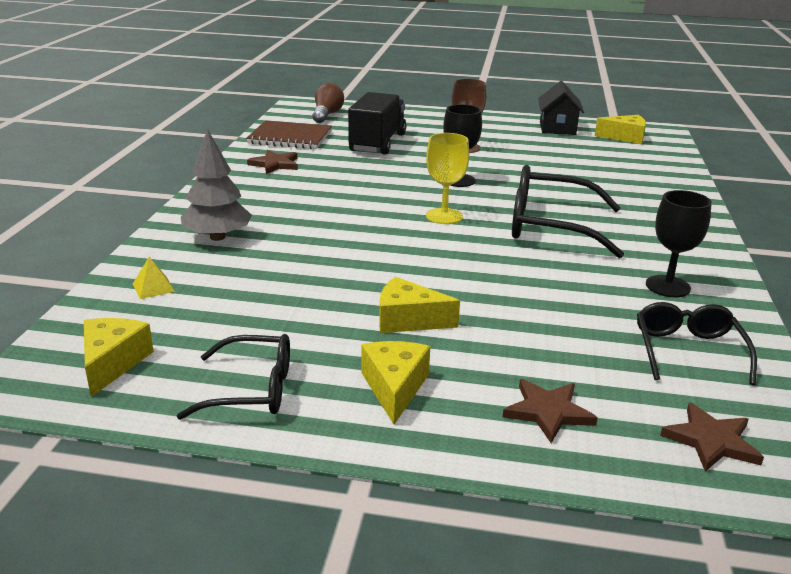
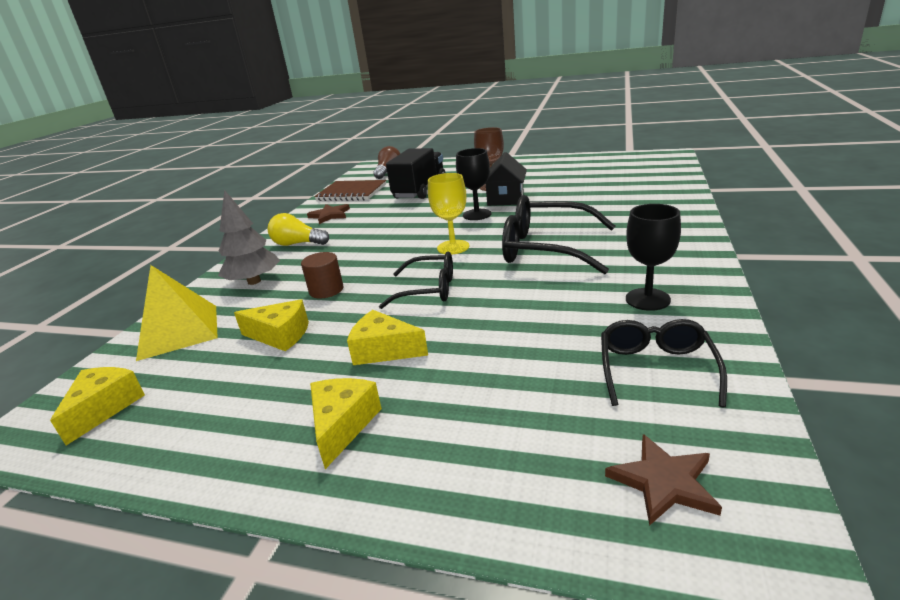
camera: 10 degrees right, 0 degrees up
(153, 287) = (178, 331): yellow pyramid -> yellow pyramid, size x2.44
(250, 197) = (298, 244): none -> yellow light bulb
(252, 389) = (209, 432): black glasses -> black glasses (428, 290)
(313, 253) = (326, 290): none -> brown cylinder
(548, 412) = (488, 449): brown star -> none
(557, 128) = (576, 163): black house -> black house (505, 199)
(625, 137) = (635, 164): yellow cheese -> yellow cheese (280, 335)

